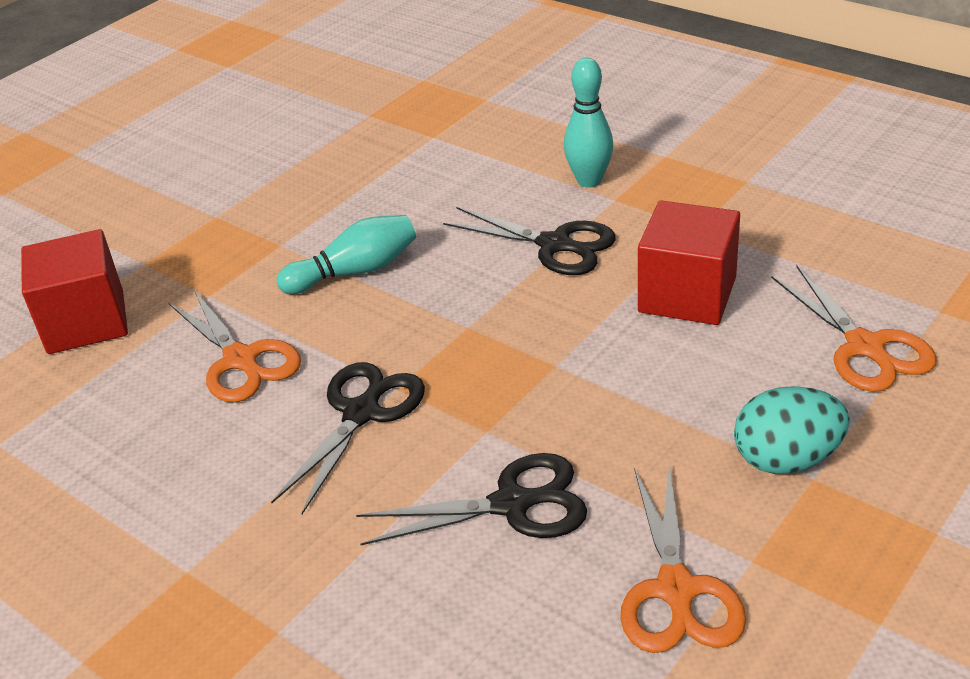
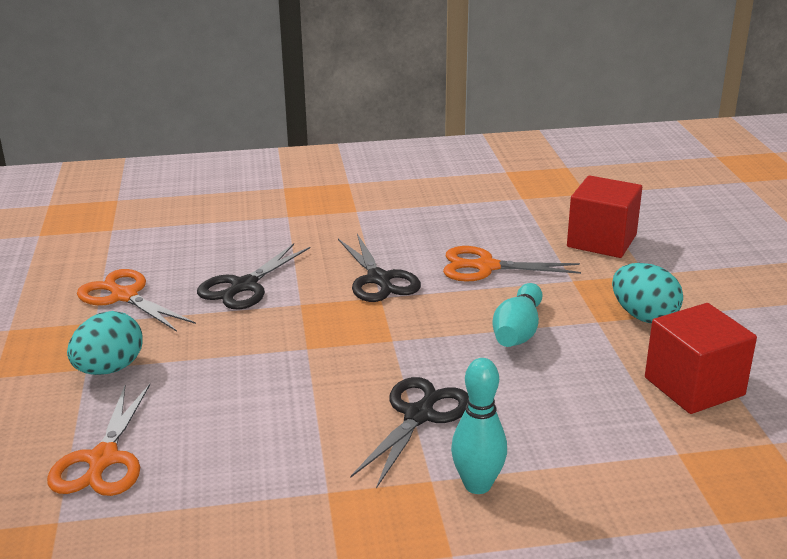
camera: 130 degrees right, 10 degrees down
(241, 227) = (643, 316): none -> turquoise egg
(554, 245) = (419, 416): black scissors -> black scissors turned 135 degrees clockwise
(687, 295) = (272, 431): red cube -> red cube (694, 386)
(865, 347) = (103, 459): orange scissors -> orange scissors turned 105 degrees counterclockwise

